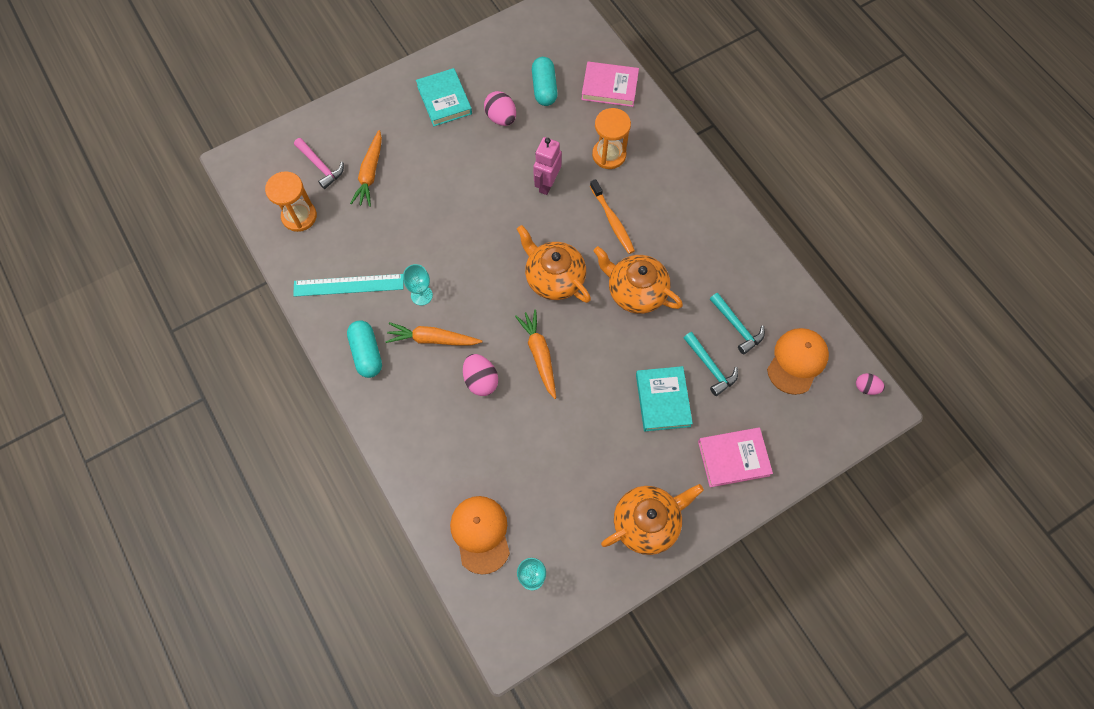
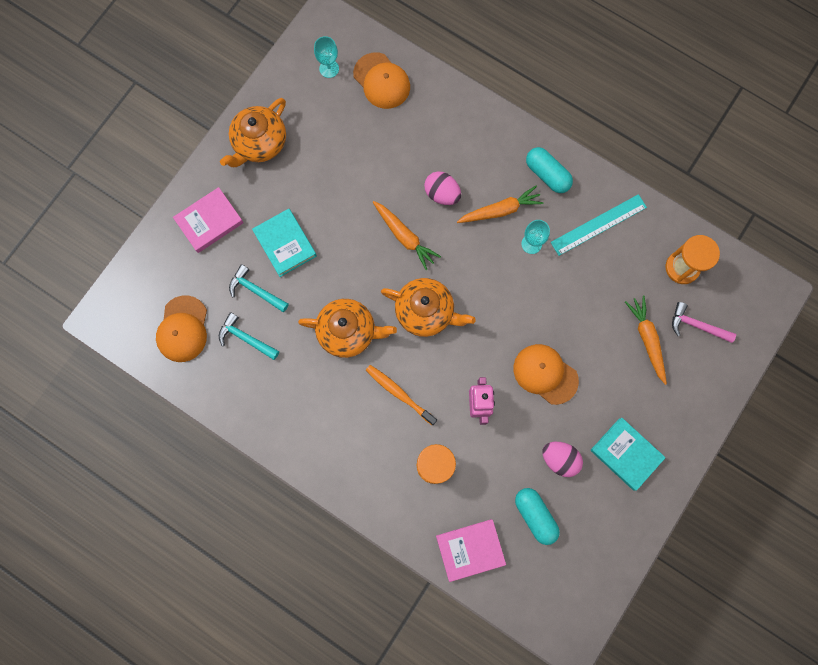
camera: 155 degrees right, 10 degrees up
(475, 183) = (545, 374): none -> orange cap
(866, 387) = (116, 331): pink egg -> none

